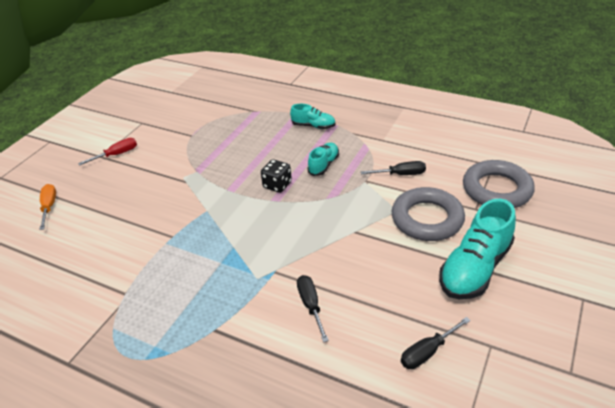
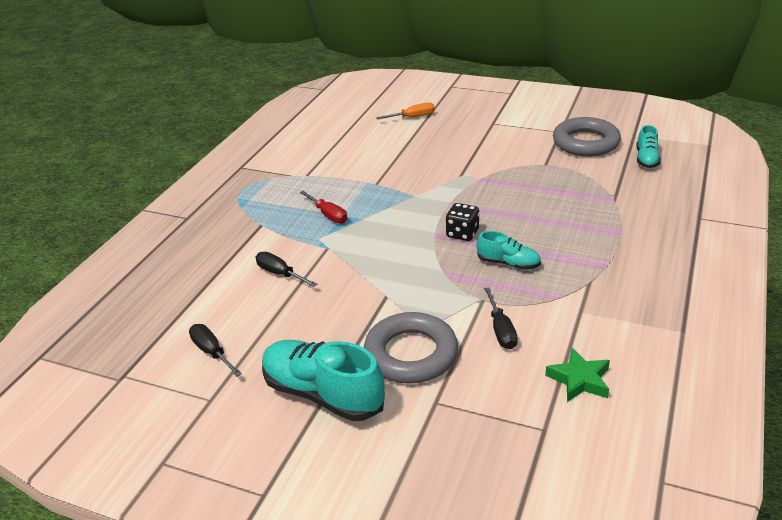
camera: 85 degrees right, 5 degrees down
(116, 155) = (497, 130): red screwdriver -> red screwdriver (328, 215)
(311, 306) = (280, 274): black screwdriver -> black screwdriver turned 120 degrees counterclockwise
(313, 126) = (594, 248): turquoise shoe -> turquoise shoe (646, 159)
(448, 147) = (579, 380): none -> green star
(496, 189) = (481, 428): grey ring -> grey ring (585, 143)

